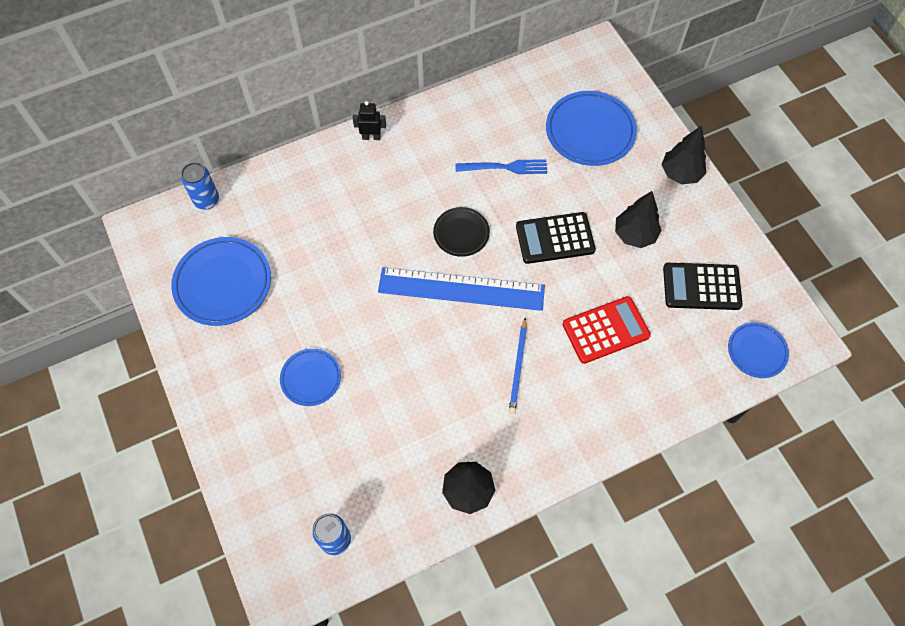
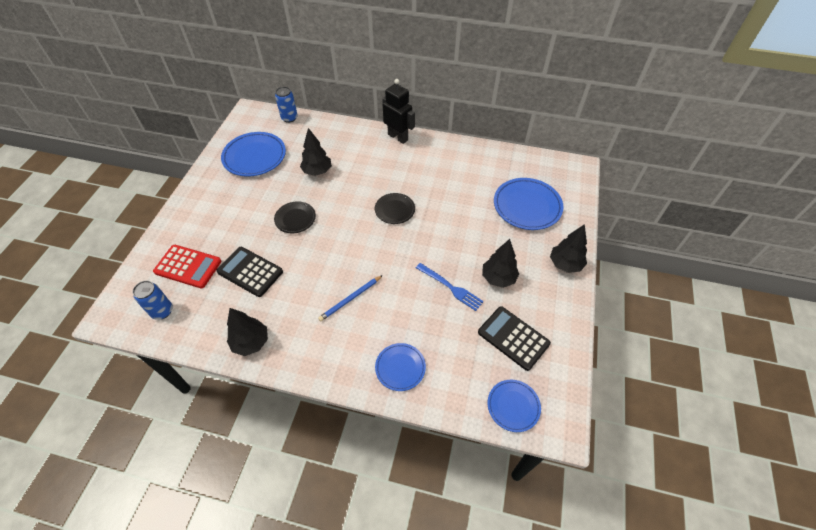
camera: 40 degrees right, 10 degrees down
(311, 378) = (242, 226): blue plate -> blue plate (400, 368)
(323, 248) = (317, 171): none -> black tree
(363, 324) = (295, 219): none -> black plate
(371, 137) = (398, 137): black robot -> black robot, size x1.76
(461, 289) = (364, 237): blue ruler -> none
(505, 167) = (455, 194): blue fork -> blue fork (451, 287)
(555, 238) = (445, 247): black calculator -> black calculator (250, 272)
(605, 330) = (423, 317): red calculator -> red calculator (188, 266)

